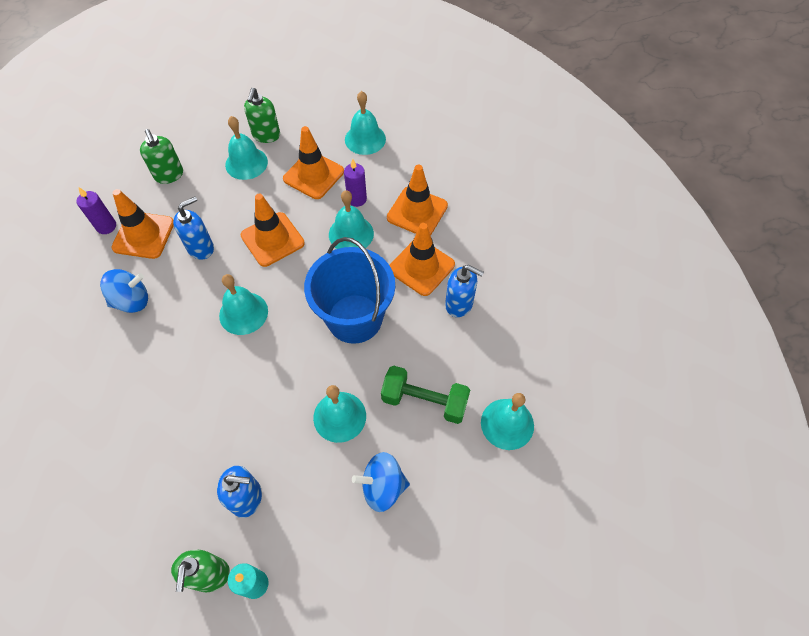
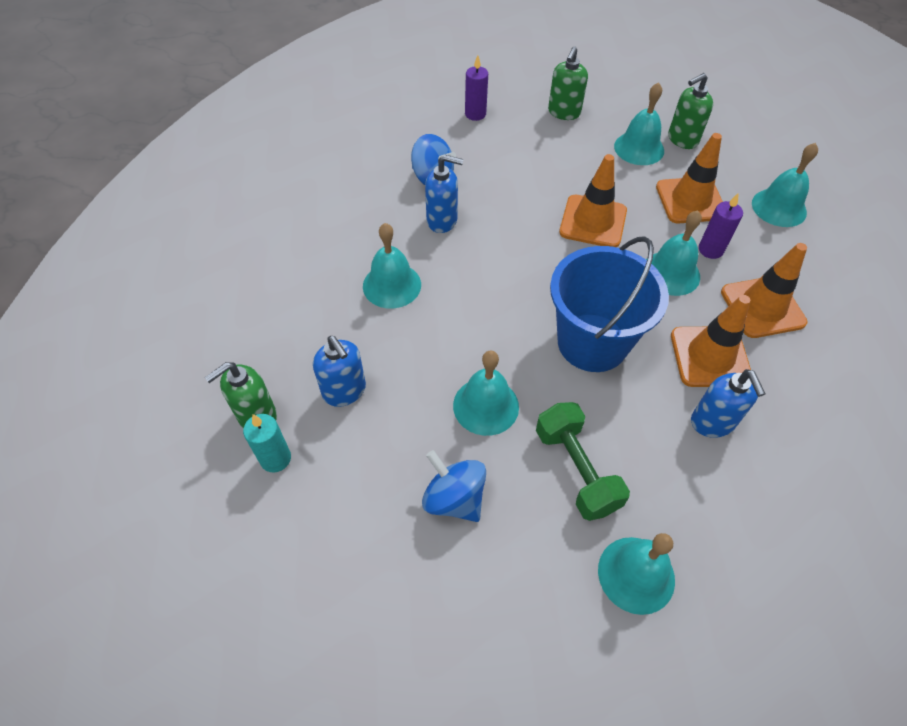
camera: 50 degrees right, 5 degrees down
(143, 235) = (494, 140): orange traffic cone -> none
(201, 248) = (526, 182): blue soap dispenser -> blue soap dispenser (442, 220)
(243, 313) = (503, 256): turquoise bell -> turquoise bell (392, 285)

